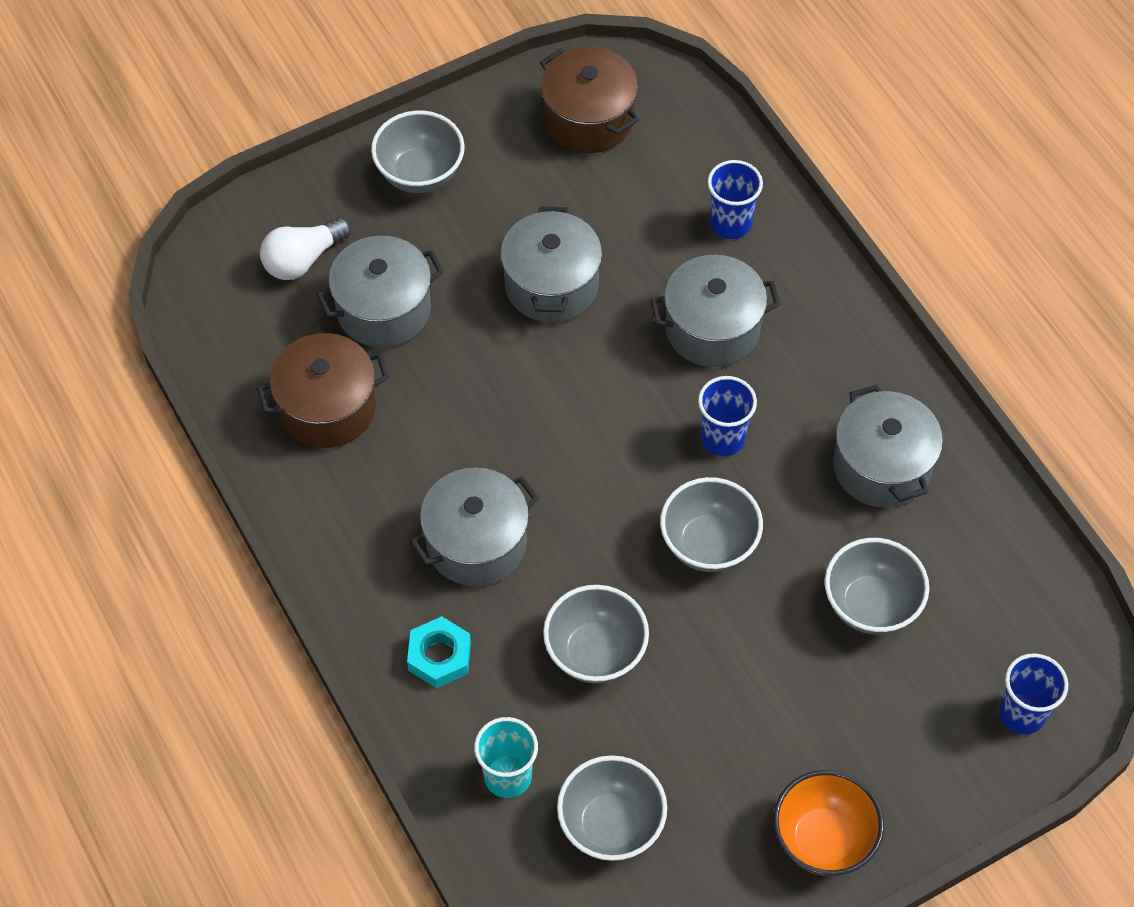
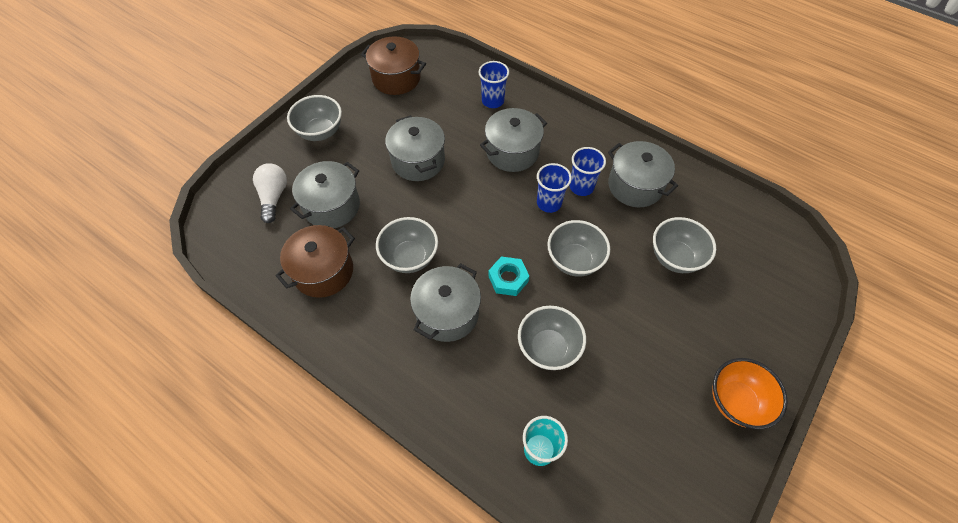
camera: 25 degrees left, 0 degrees up
(303, 259) = (274, 197): white light bulb -> white light bulb turned 150 degrees clockwise
(439, 656) = (460, 391): turquoise nut -> turquoise nut (508, 279)
(611, 825) = (616, 451): grey bowl -> grey bowl (410, 257)
(1022, 713) = (784, 282): blue cup -> blue cup (581, 187)

